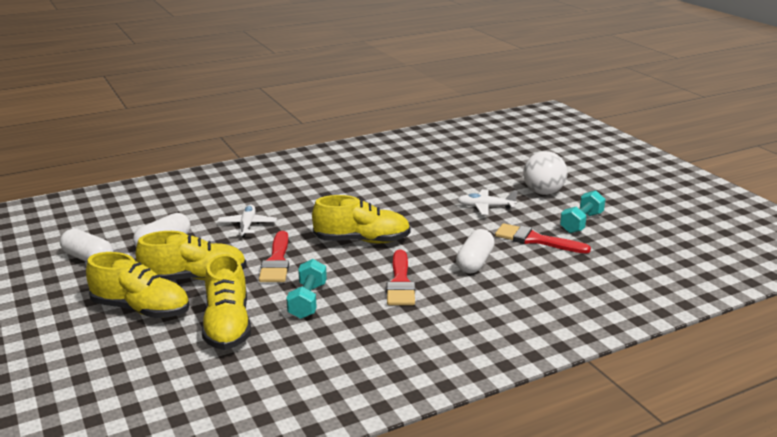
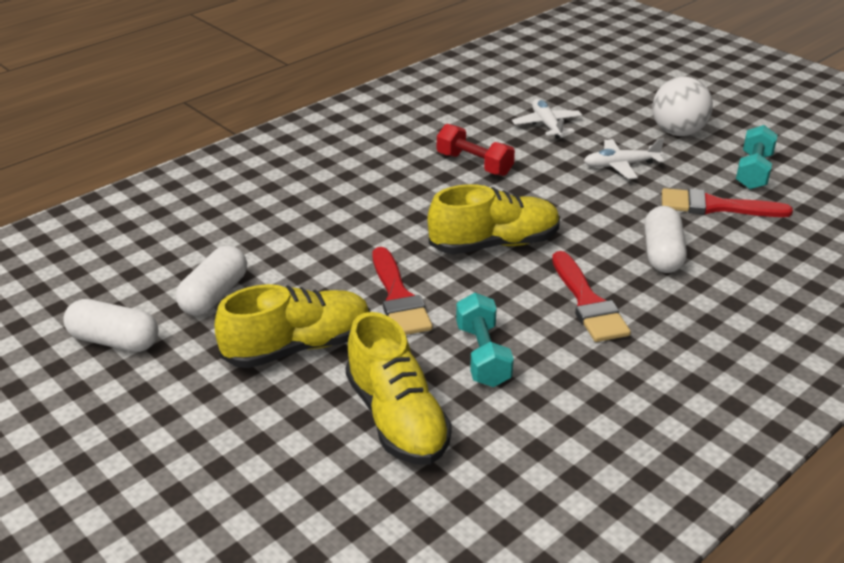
camera: 15 degrees left, 10 degrees up
(141, 309) = (252, 415): yellow shoe -> none
(247, 226) = (319, 245): white plane -> white plane (547, 125)
(383, 194) = (474, 164): none -> red dumbbell

